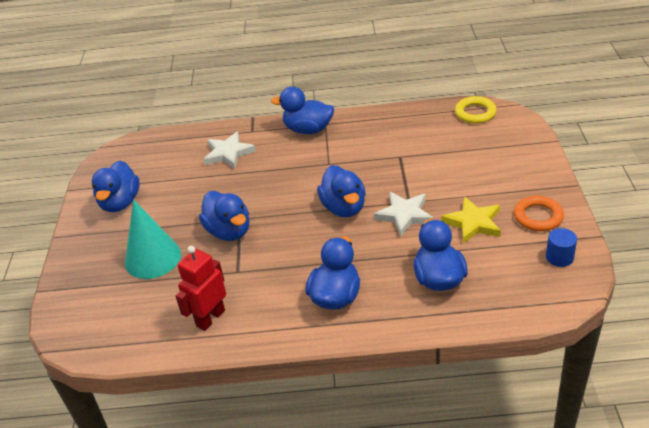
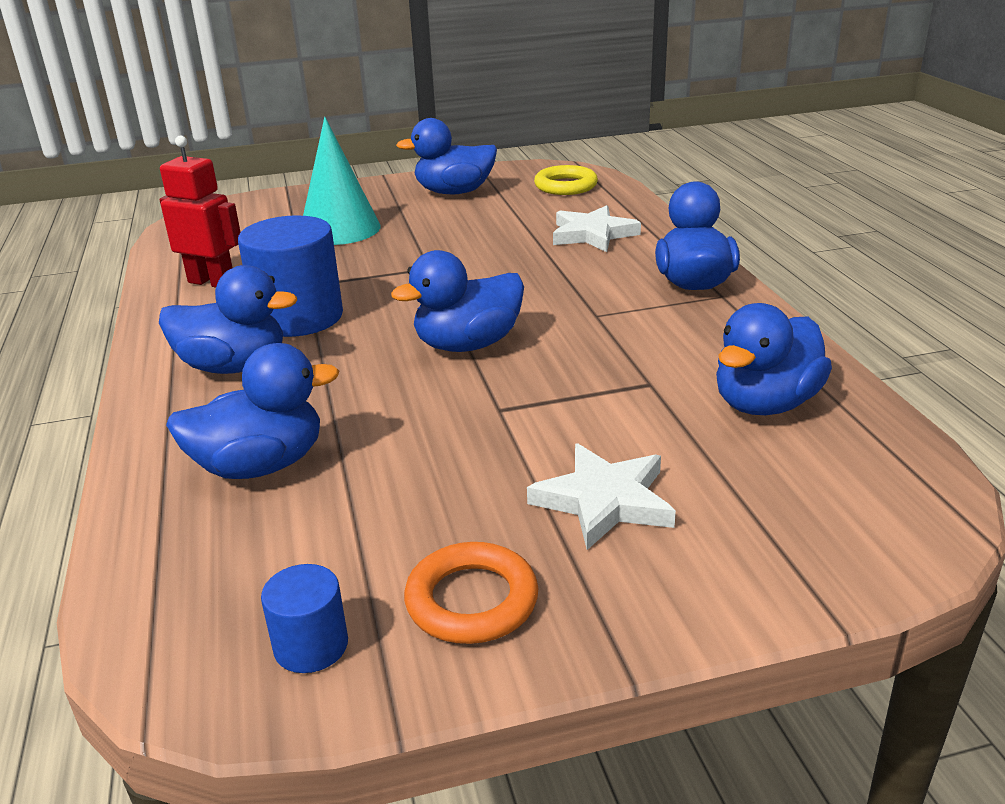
camera: 75 degrees right, 10 degrees down
(229, 231) = (397, 265): blue duck -> blue duck (765, 404)
(283, 272) = (299, 317): none -> blue cylinder
(404, 215) = (454, 408): white star -> white star (604, 501)
(473, 223) = (437, 497): yellow star -> none
(475, 113) = (887, 468): yellow ring -> yellow ring (565, 186)

